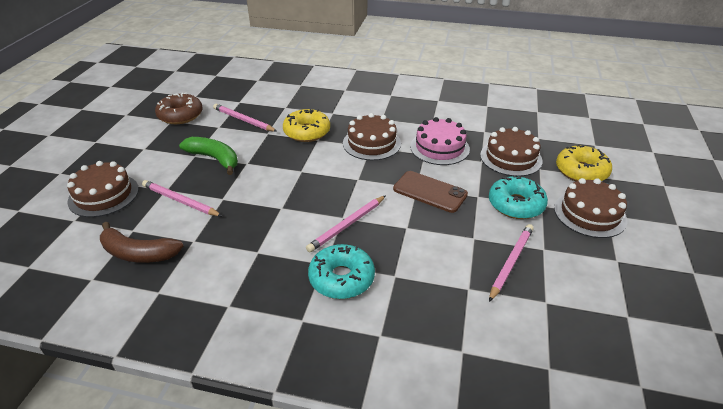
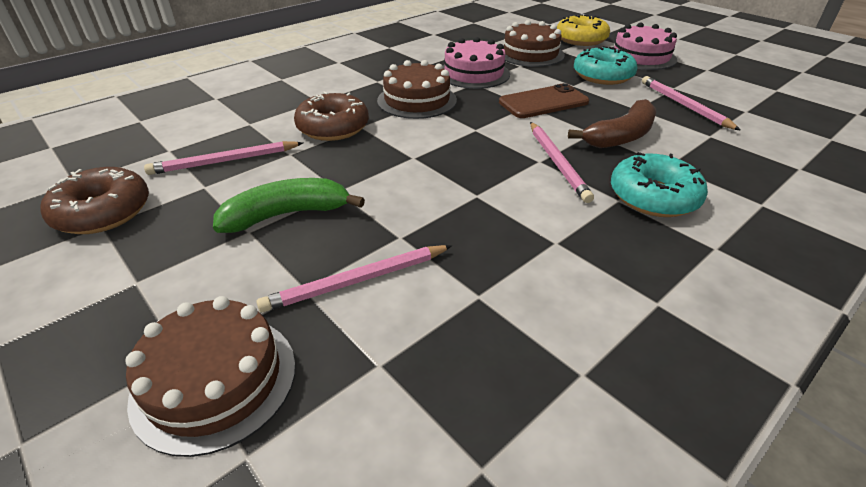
camera: 55 degrees left, 0 degrees up
(138, 253) = (456, 373): brown banana -> brown banana (621, 136)
(307, 132) = (333, 127): yellow donut -> brown donut
(590, 214) = (641, 57): brown cake -> pink cake

